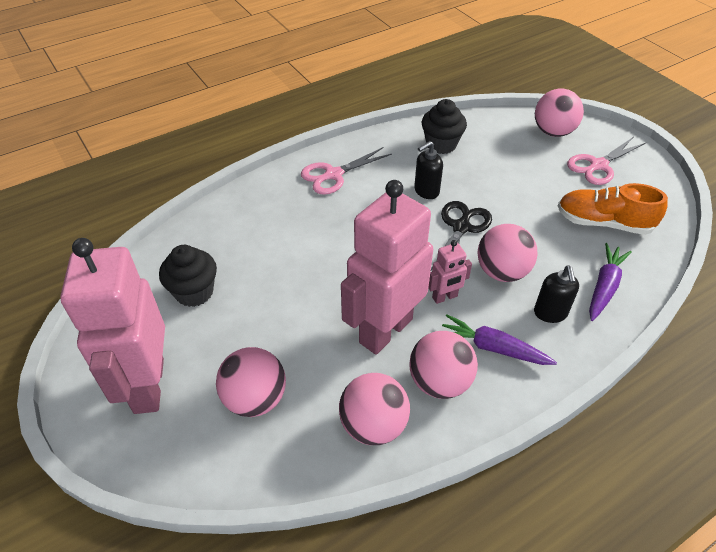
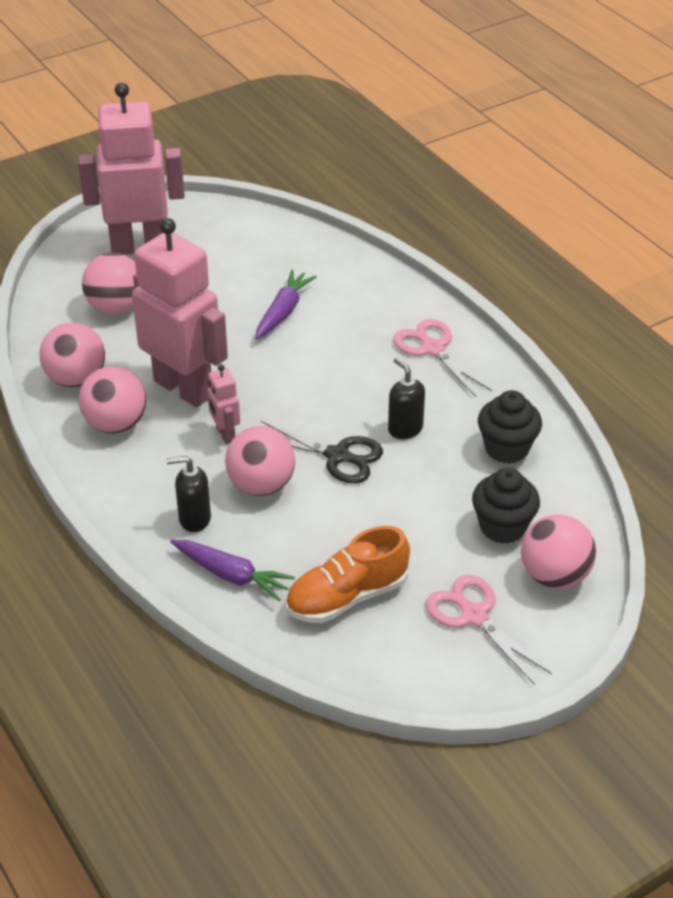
camera: 90 degrees right, 5 degrees down
(194, 292) = (245, 260): black cupcake -> black cupcake (502, 527)
(492, 348) = (152, 466): purple carrot -> purple carrot (283, 311)
(603, 223) = (347, 597): orange shoe -> orange shoe turned 135 degrees counterclockwise

